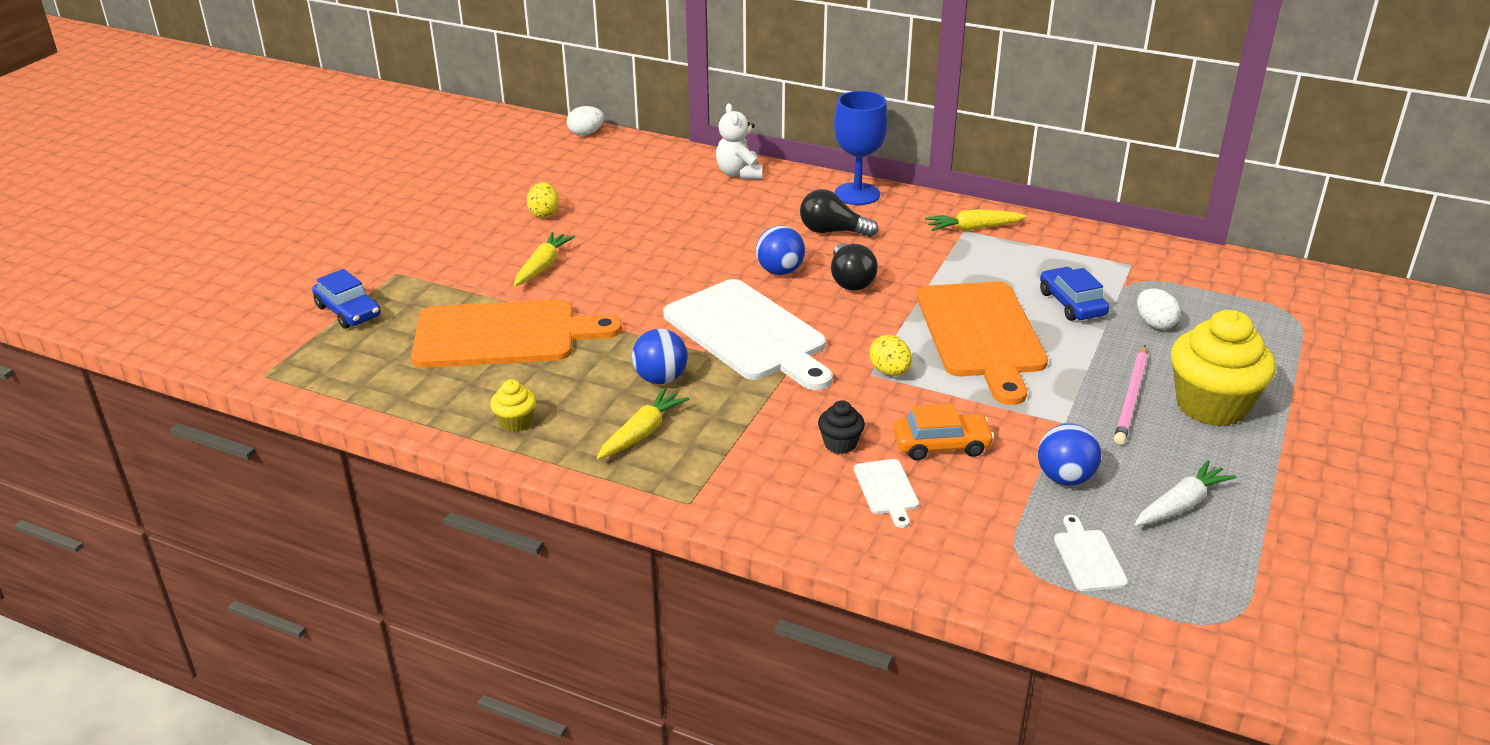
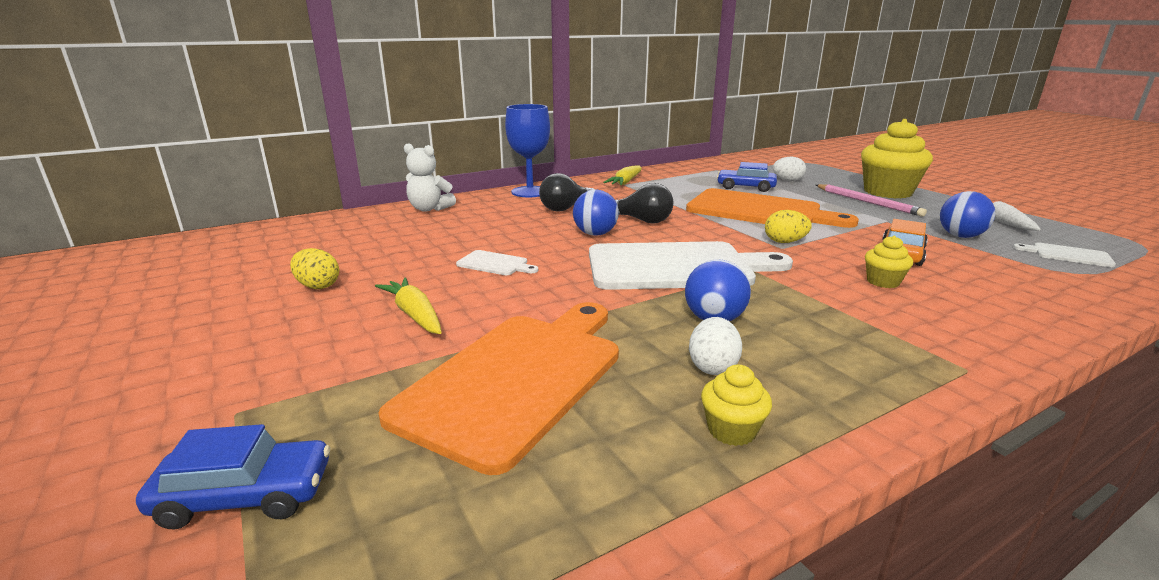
camera: 55 degrees left, 10 degrees down
(586, 133) = (231, 233): white egg -> white egg (712, 367)
(642, 432) = (812, 356): yellow carrot -> none
(840, 444) = (883, 282): black cupcake -> yellow cupcake
(887, 489) = (963, 285): white cutting board -> white cutting board (495, 264)

